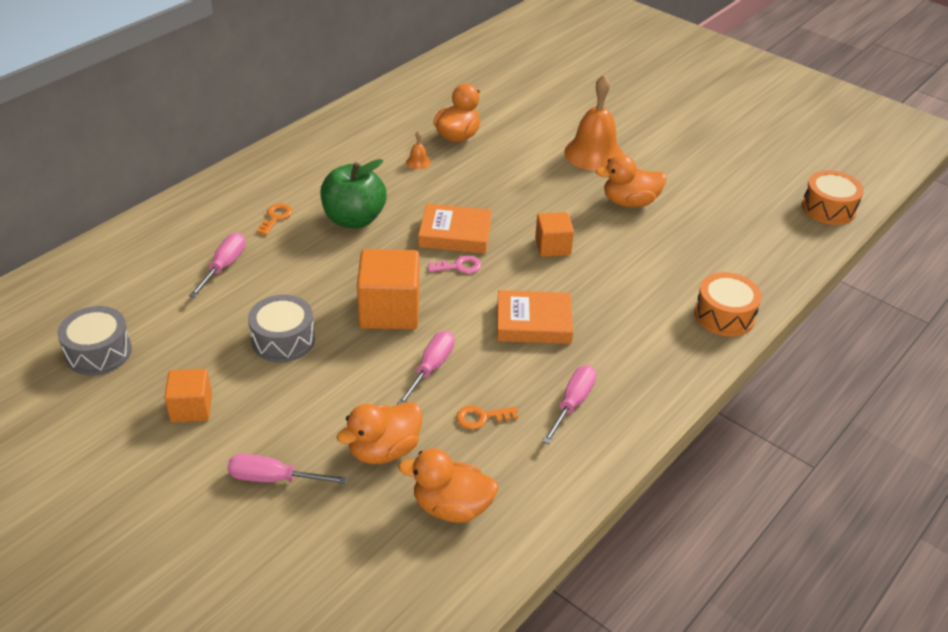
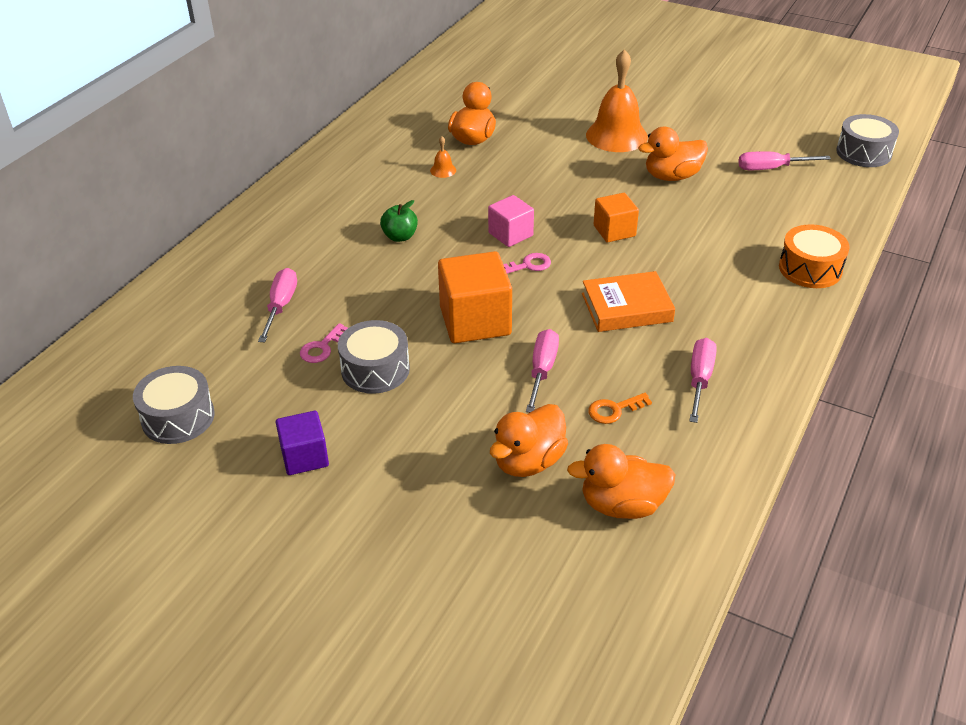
camera: 10 degrees left, 0 degrees up
(191, 408) = (304, 457): orange cube -> purple cube
(244, 311) = (321, 348): none -> pink key
(273, 478) = (422, 512): pink screwdriver -> pink screwdriver (770, 168)
(276, 217) = (316, 248): orange key -> none
(354, 219) = (400, 236): green apple -> green apple, size x0.53
(455, 234) = (510, 234): orange book -> pink cube
(828, 208) = (863, 152): orange drum -> grey drum

